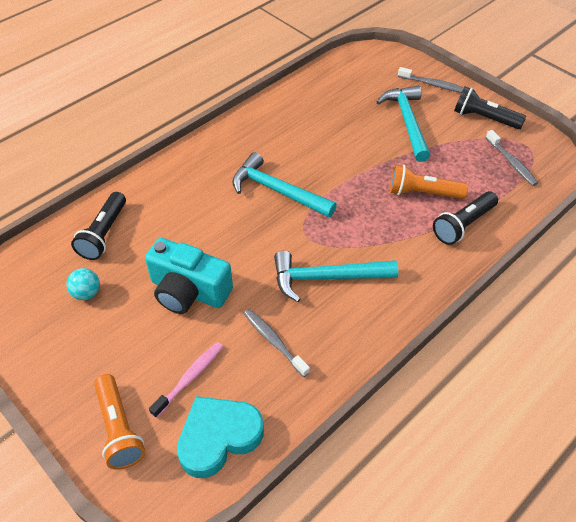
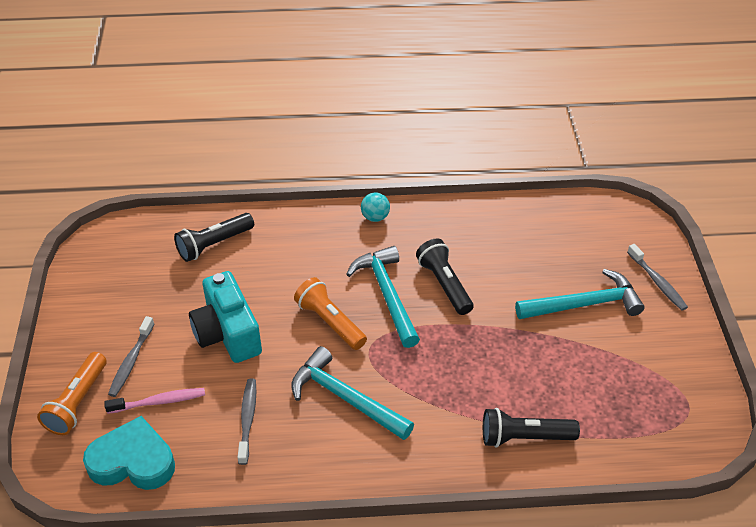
camera: 40 degrees right, 5 degrees down
(87, 293) = (156, 284): turquoise ball -> turquoise ball (375, 217)
(407, 122) = (584, 304): turquoise hammer -> turquoise hammer turned 45 degrees clockwise
(423, 193) = (519, 382): orange flashlight -> orange flashlight (330, 322)
(484, 118) = (674, 349): black flashlight -> black flashlight (444, 284)
(511, 162) = (649, 411): grey toothbrush -> grey toothbrush (131, 361)

